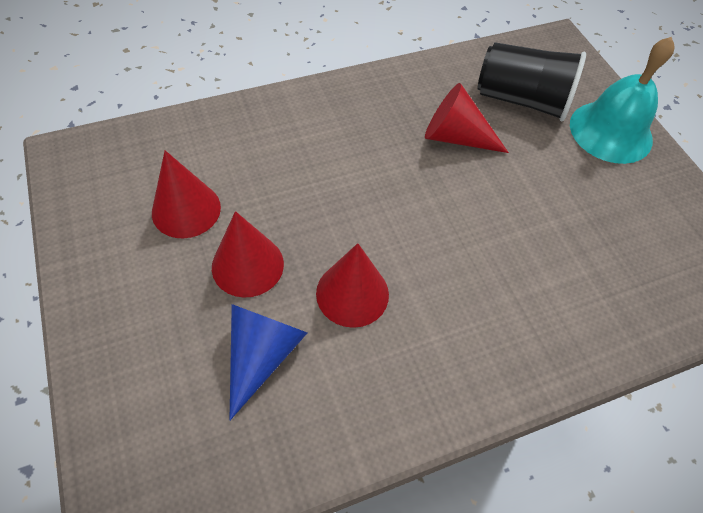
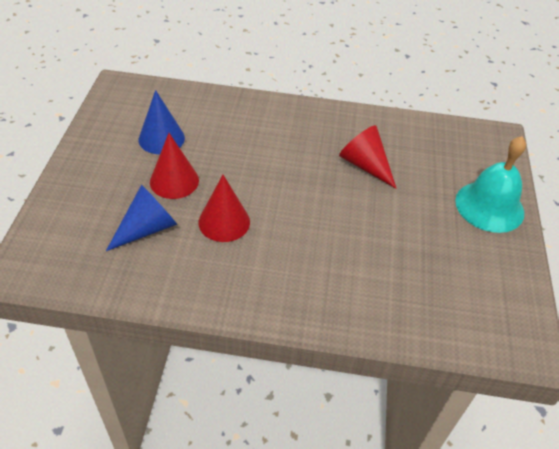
camera: 30 degrees right, 10 degrees down
(186, 209) = (161, 138): red cone -> blue cone
(521, 100) = (434, 161): black cup -> none

